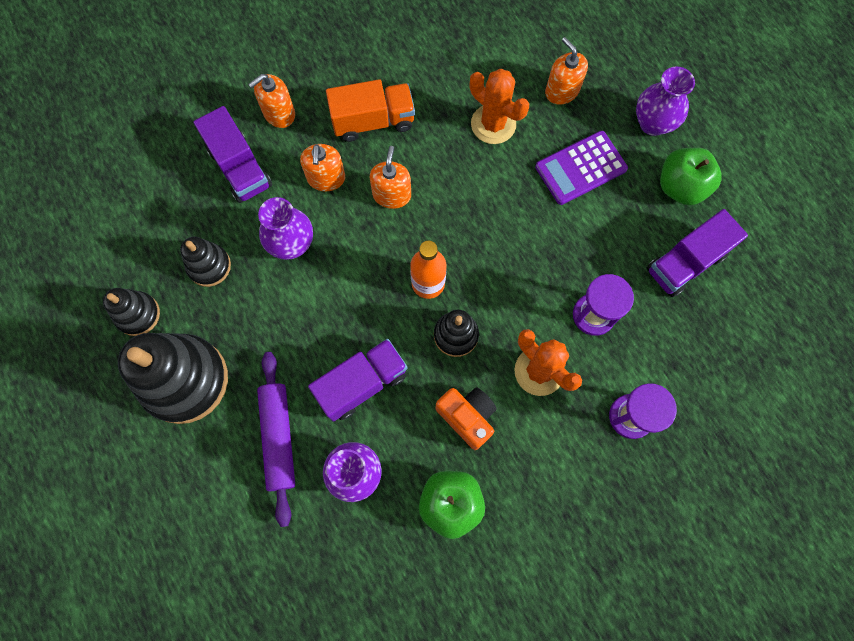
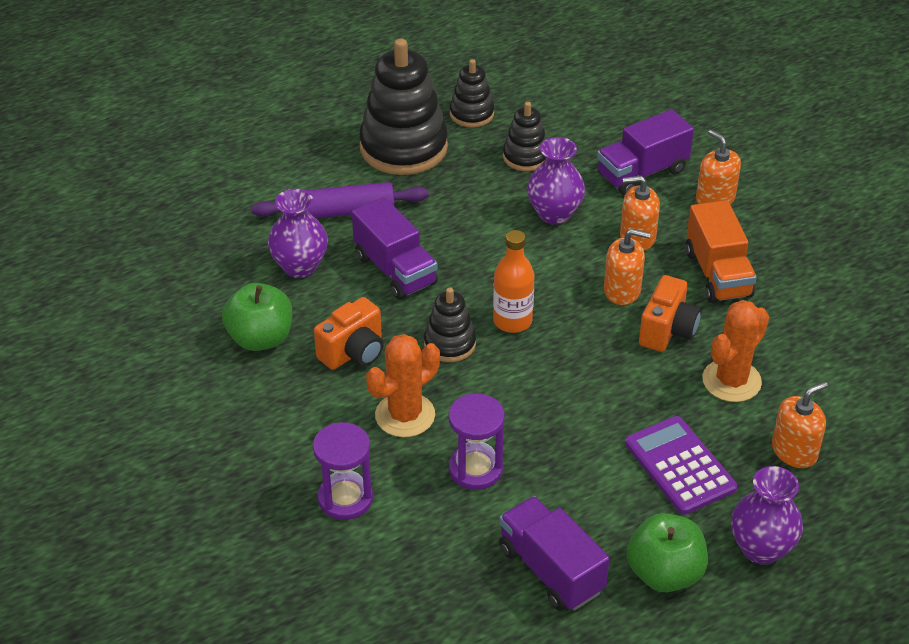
camera: 90 degrees right, 30 degrees down
(439, 164) = (667, 331): none -> orange camera

